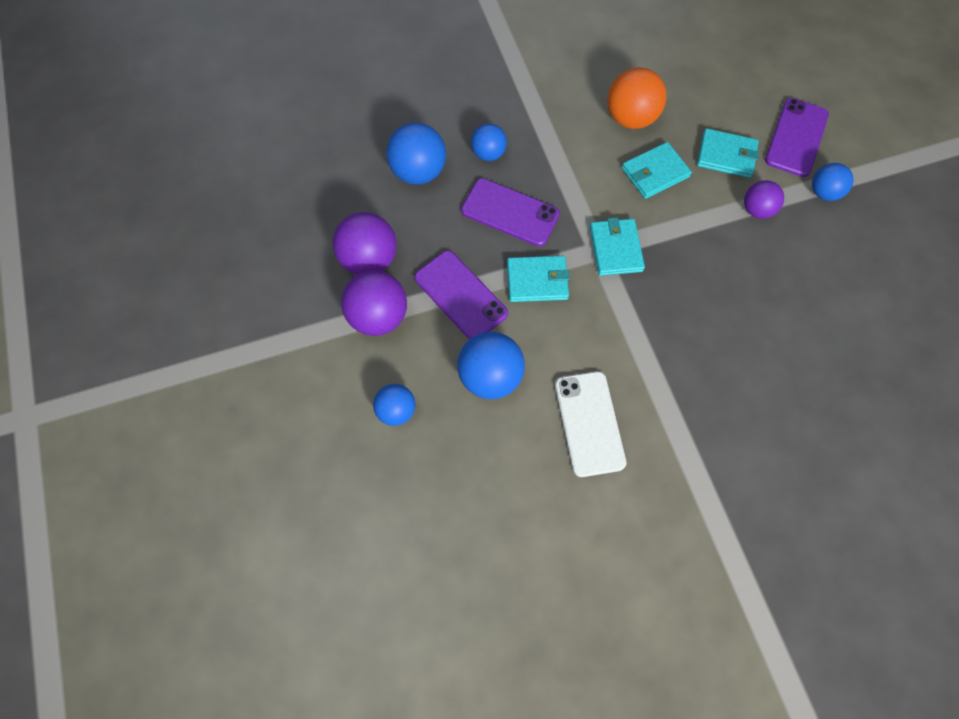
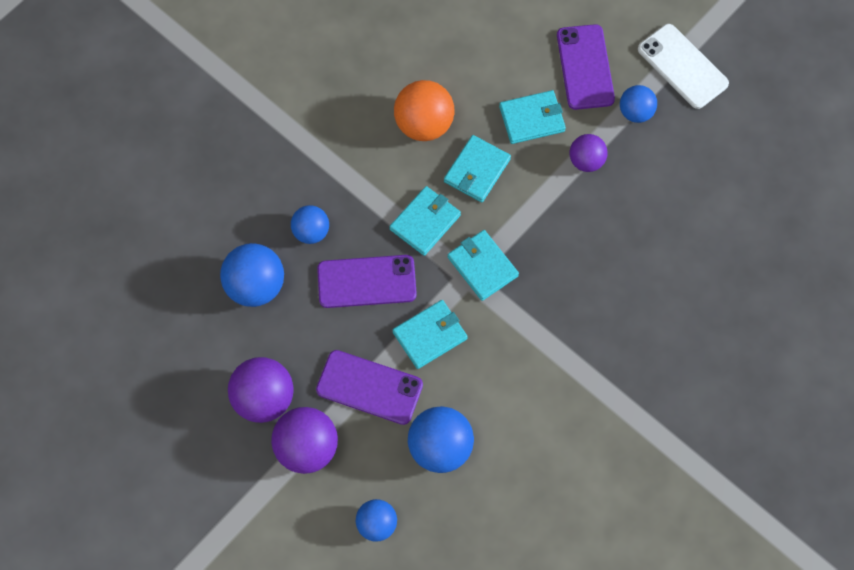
camera: 30 degrees left, 0 degrees up
(587, 191) = (425, 222): none -> turquoise wallet
(589, 423) = (548, 441): white phone -> white phone (682, 66)

